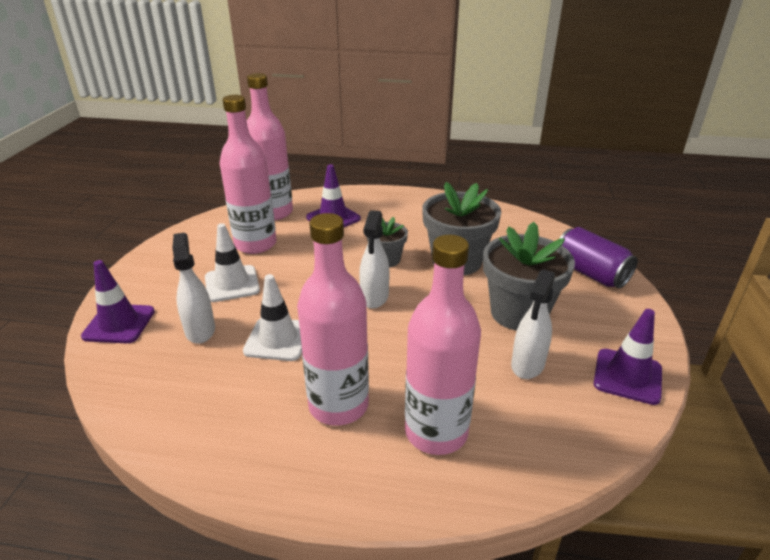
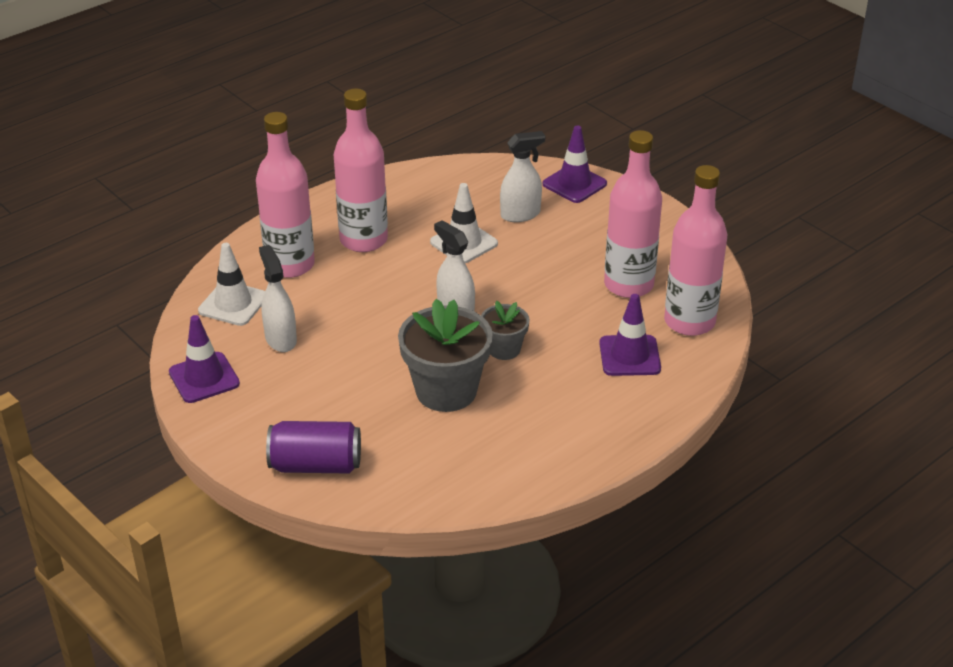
camera: 130 degrees right, 5 degrees up
(200, 330) = (520, 214): white spray bottle -> white spray bottle turned 45 degrees counterclockwise
(232, 284) = (570, 248): white traffic cone -> white traffic cone (233, 304)
(518, 313) = (332, 376): grey flower pot -> none

